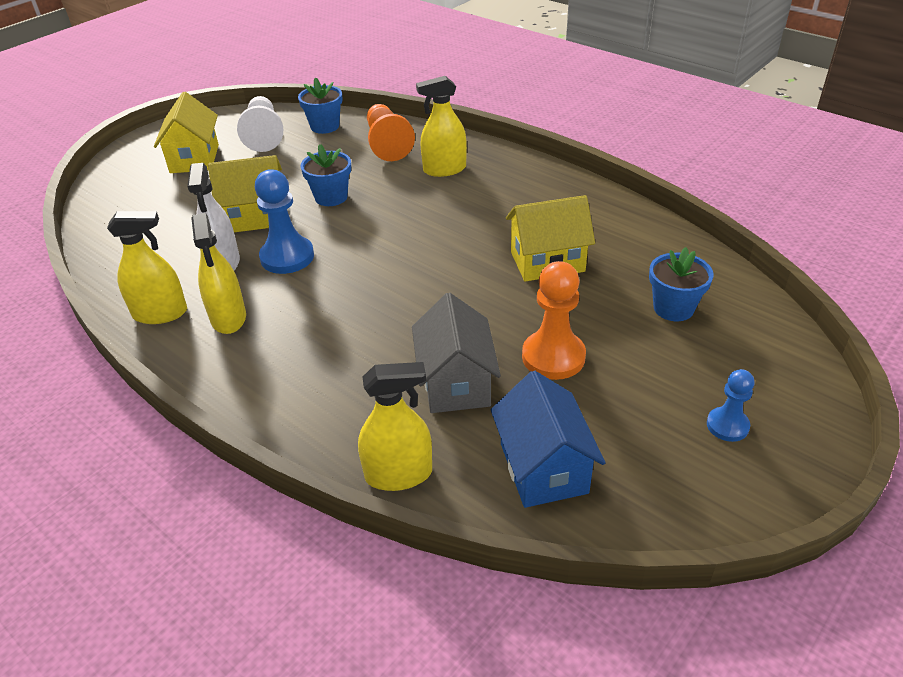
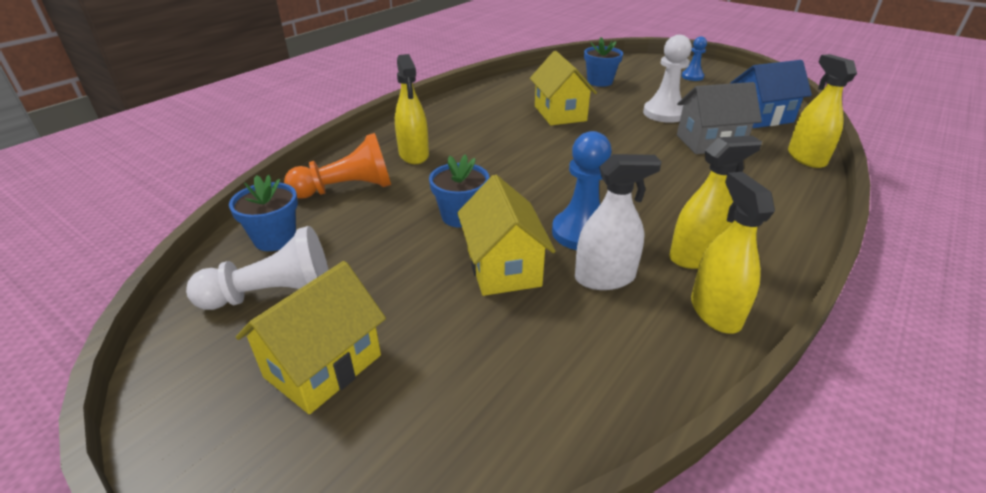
camera: 95 degrees left, 5 degrees down
(194, 159) = (323, 366): yellow house -> yellow house turned 45 degrees counterclockwise
(553, 357) = (664, 113): orange pawn -> white pawn

